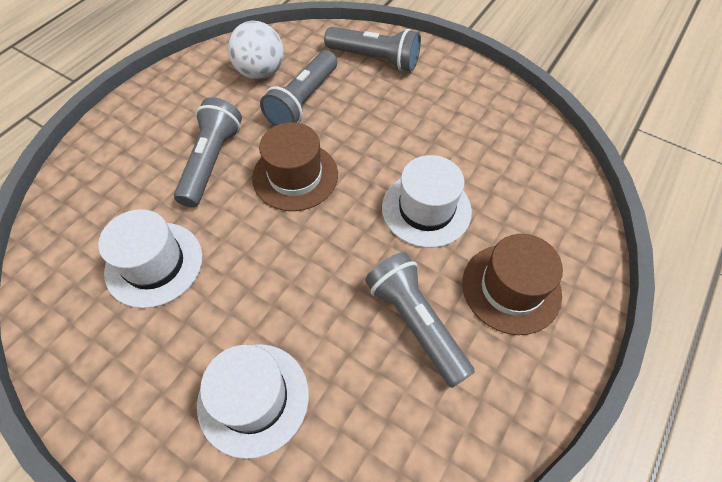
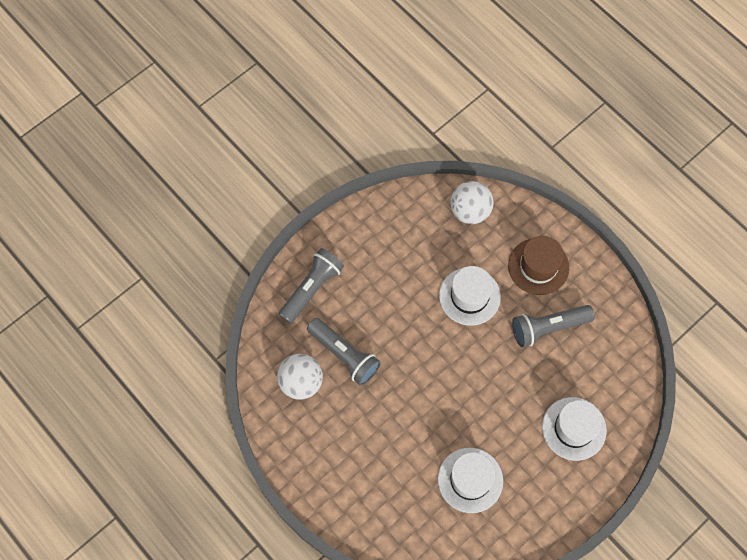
camera: 75 degrees left, 10 degrees up
(211, 162) = (389, 433): grey flashlight -> none
(295, 176) = (419, 375): brown hat -> none
(551, 185) = (470, 211): none -> white ball

